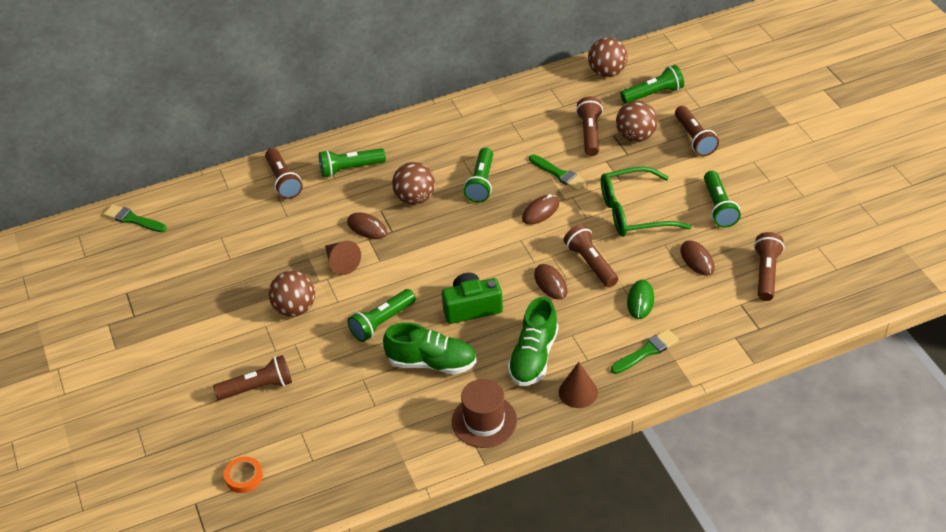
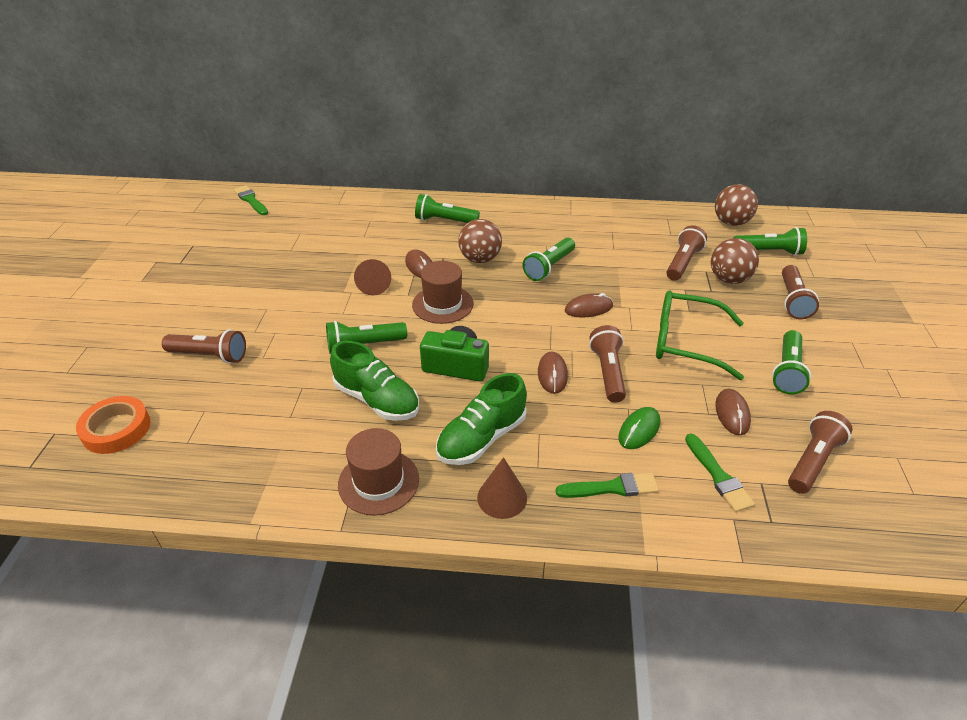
camera: 25 degrees right, 5 degrees down
(244, 477) = (116, 429): orange tape -> orange tape, size x1.52
(283, 181) = (384, 212): brown flashlight -> none
(295, 308) = (303, 305): brown ball -> none
(417, 257) = (442, 304): none -> brown hat
(559, 174) = (629, 285): green brush -> green brush (718, 476)

